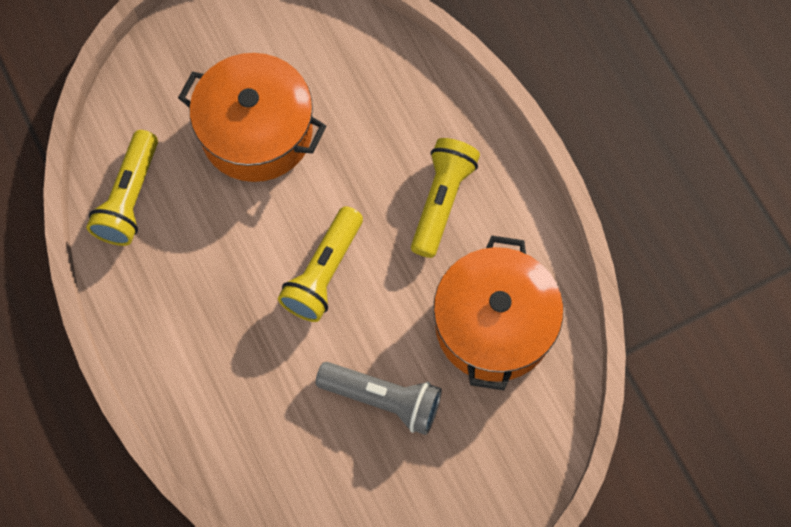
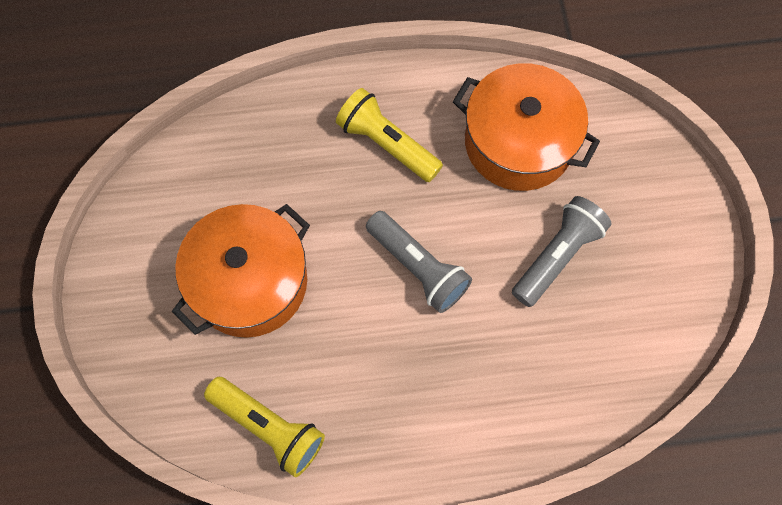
camera: 70 degrees left, 0 degrees up
(324, 273) = (418, 267): yellow flashlight -> grey flashlight

